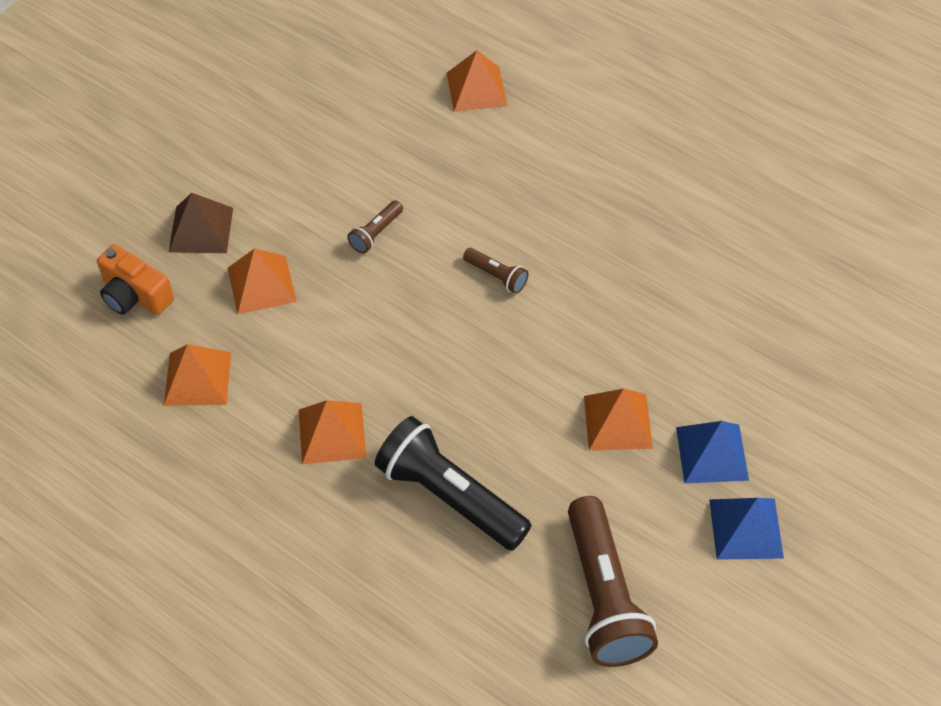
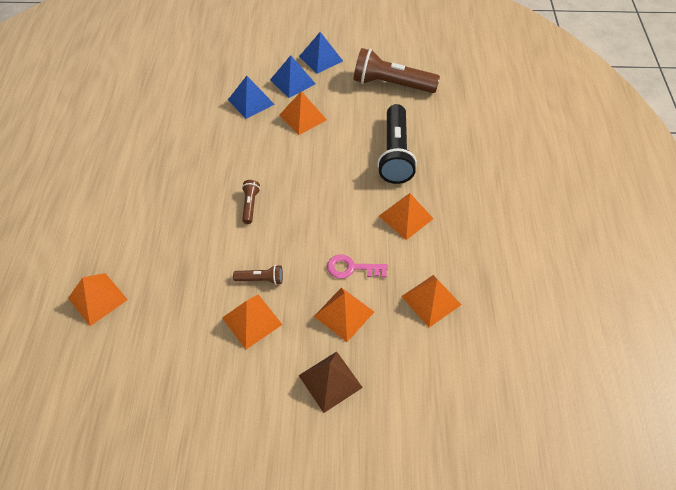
camera: 125 degrees left, 0 degrees up
(135, 295) = (408, 380): orange camera -> none
(311, 327) = (352, 268): none -> pink key
(330, 200) = (252, 321): none -> orange pyramid
(603, 595) = (391, 84): brown flashlight -> brown flashlight turned 120 degrees counterclockwise
(702, 373) = (251, 102): none -> blue pyramid

